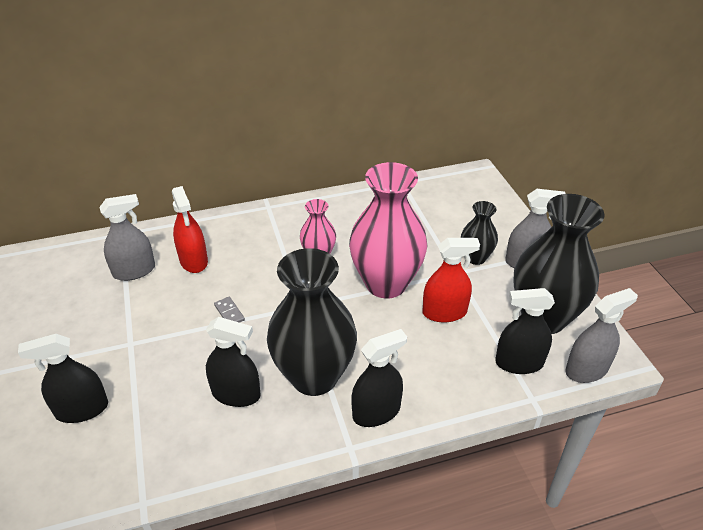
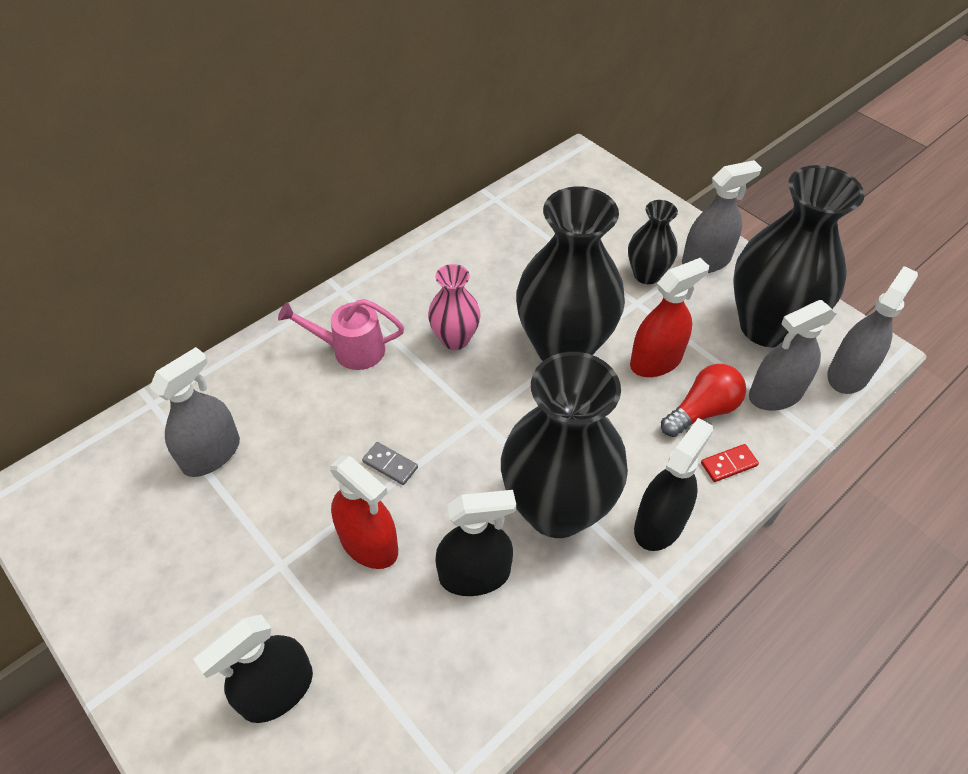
camera: 25 degrees left, 10 degrees up
(193, 261) = (289, 407): red spray bottle -> red spray bottle (369, 543)
(251, 241) = (350, 350): none -> pink watering can
(386, 283) = (563, 348): pink vase -> black vase
(452, 394) = (729, 464): none -> red domino
(456, 354) = (702, 411): none -> red light bulb
(519, 363) = (775, 394): black spray bottle -> grey spray bottle

